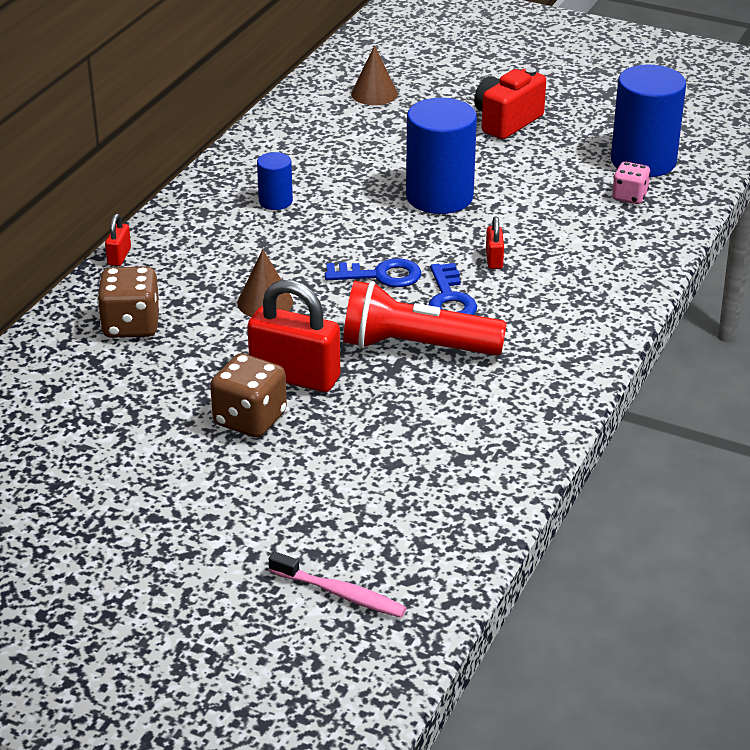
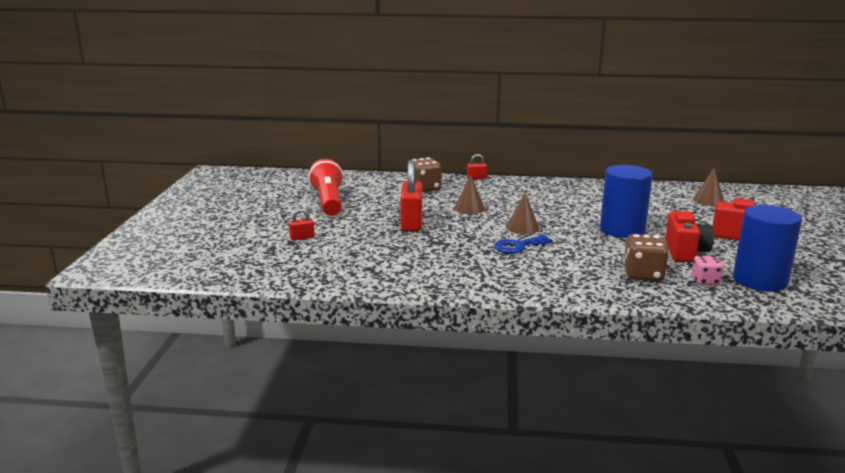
camera: 70 degrees right, 15 degrees down
(250, 419) = (368, 220): brown dice -> brown dice (643, 275)
(275, 201) = (563, 197): blue cylinder -> none
(341, 594) = (242, 257): pink toothbrush -> none
(381, 275) = (522, 228): blue key -> brown cone
(416, 347) = (463, 244): red flashlight -> red flashlight (328, 202)
(494, 259) = (574, 252): red padlock -> red padlock (302, 238)
(539, 178) = (685, 252): none -> red camera

